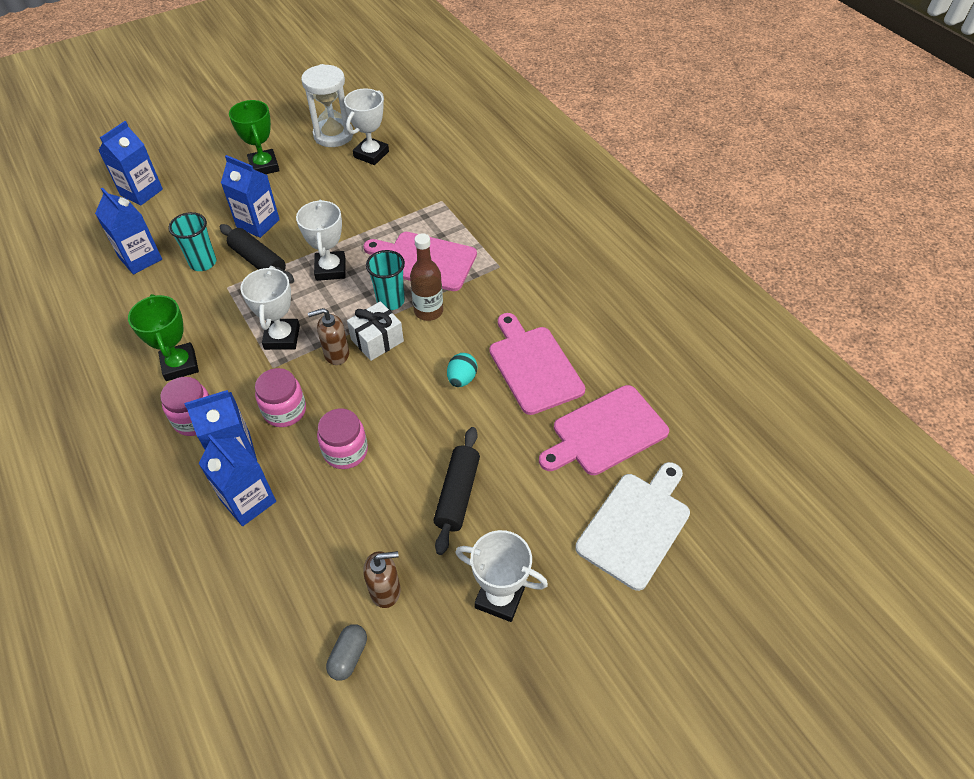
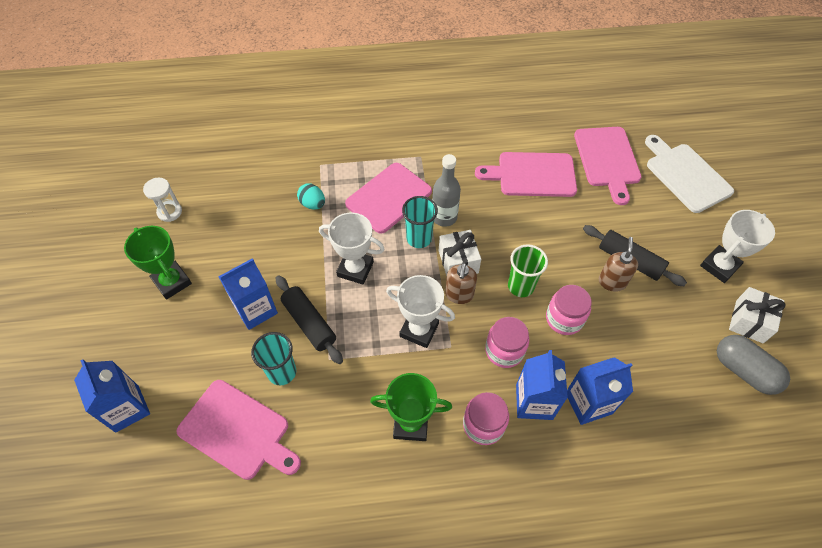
camera: 65 degrees left, 5 degrees up
(140, 258) = (238, 431): blue carton -> pink cutting board
(258, 261) = (309, 323): black rolling pin -> black rolling pin turned 75 degrees clockwise
(264, 166) = (172, 282): green trophy -> green trophy turned 45 degrees clockwise
(333, 135) = (169, 212): white hourglass -> white hourglass, size x0.57
(348, 656) = (744, 371): grey capsule -> grey capsule, size x1.68
(370, 401) = (520, 286): none -> green cup
(371, 154) = (221, 192): white trophy -> none
(385, 590) = (697, 331): brown soap dispenser -> brown soap dispenser (612, 282)
(427, 650) = (749, 321): none -> white gift
(428, 311) = (444, 217): brown bottle -> grey bottle
(462, 379) = (525, 220): turquoise egg -> turquoise egg (312, 204)

